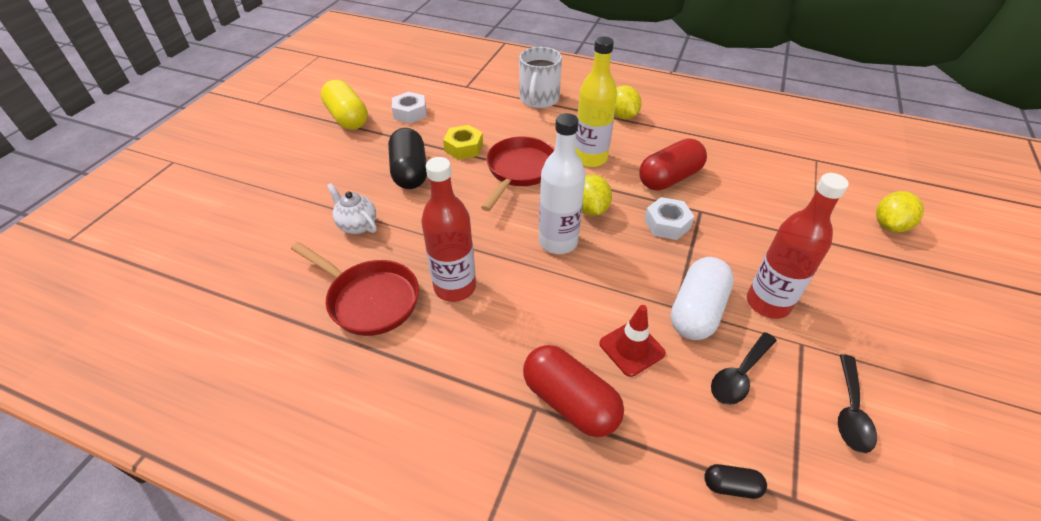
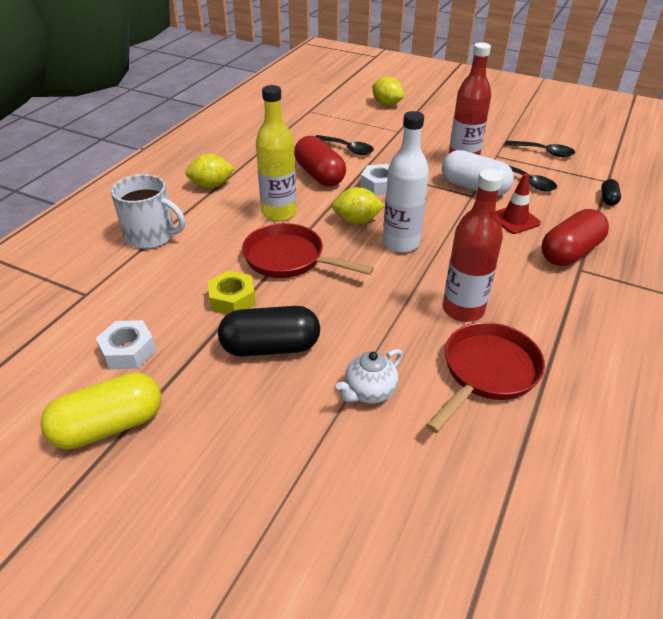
camera: 85 degrees left, 5 degrees down
(738, 195) = (347, 149): none -> black spoon

